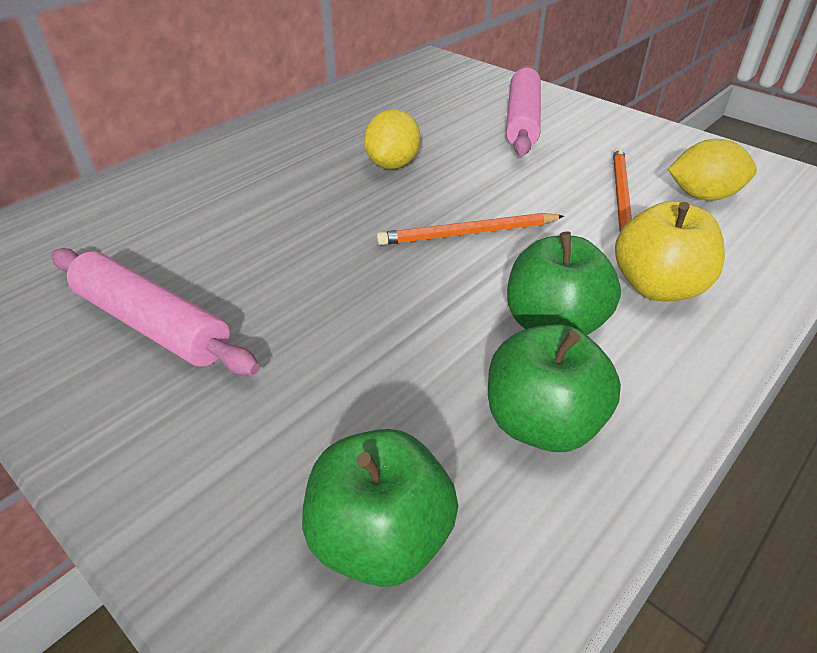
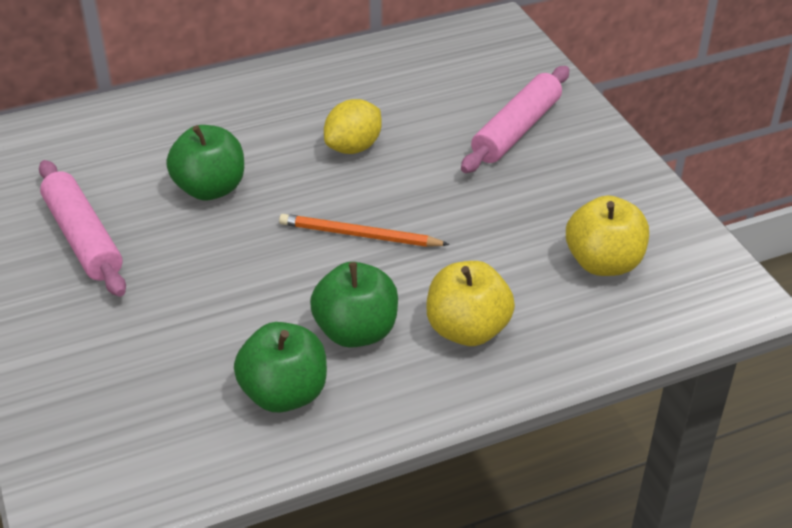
camera: 25 degrees right, 0 degrees up
(380, 538) = (134, 420): green apple -> green apple (210, 189)
(620, 196) = (525, 240): orange pencil -> none
(703, 196) = (603, 263): yellow lemon -> yellow apple

